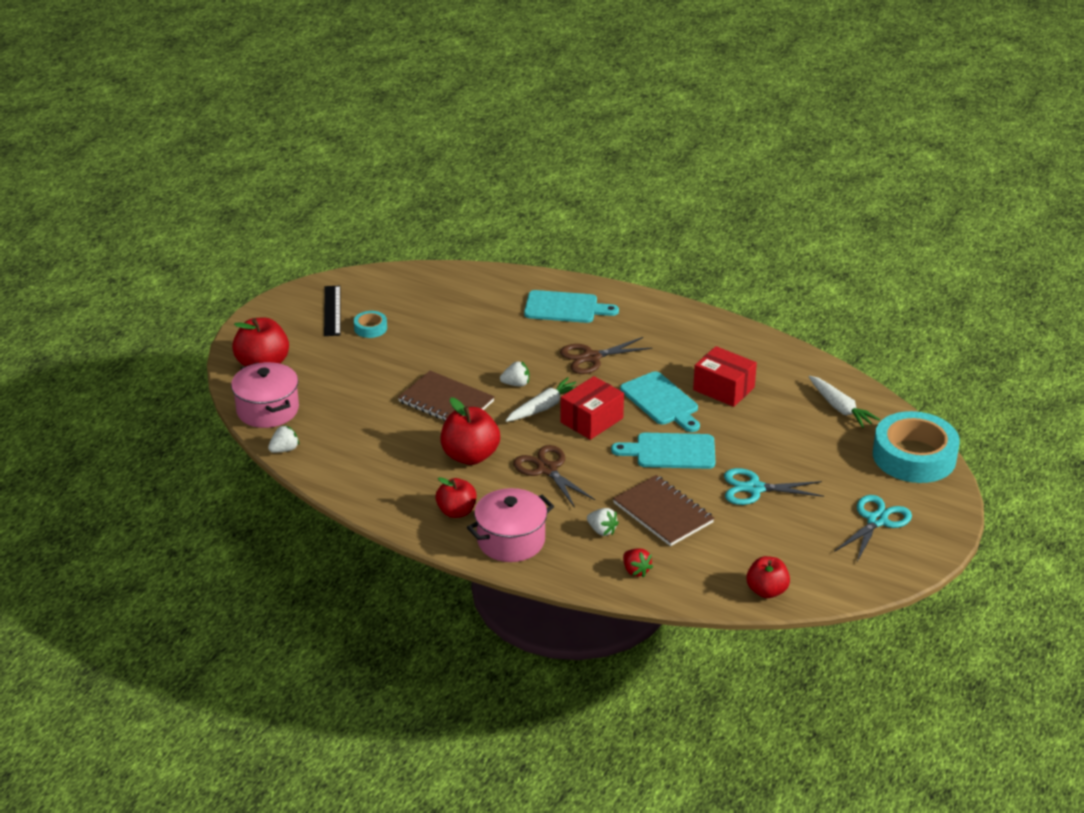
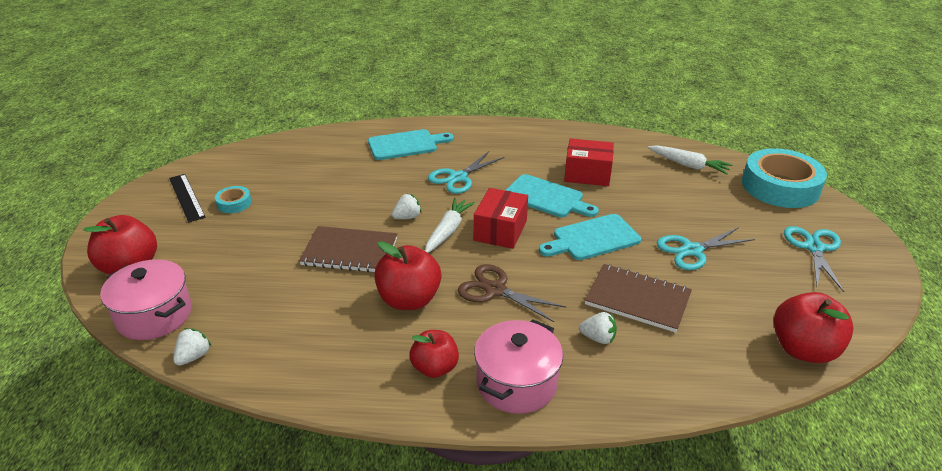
camera: 25 degrees left, 0 degrees up
(591, 357) = (458, 177): brown scissors -> turquoise scissors
(635, 571) = (668, 372): red strawberry -> none
(766, 591) = (803, 349): red apple -> red apple, size x1.51

